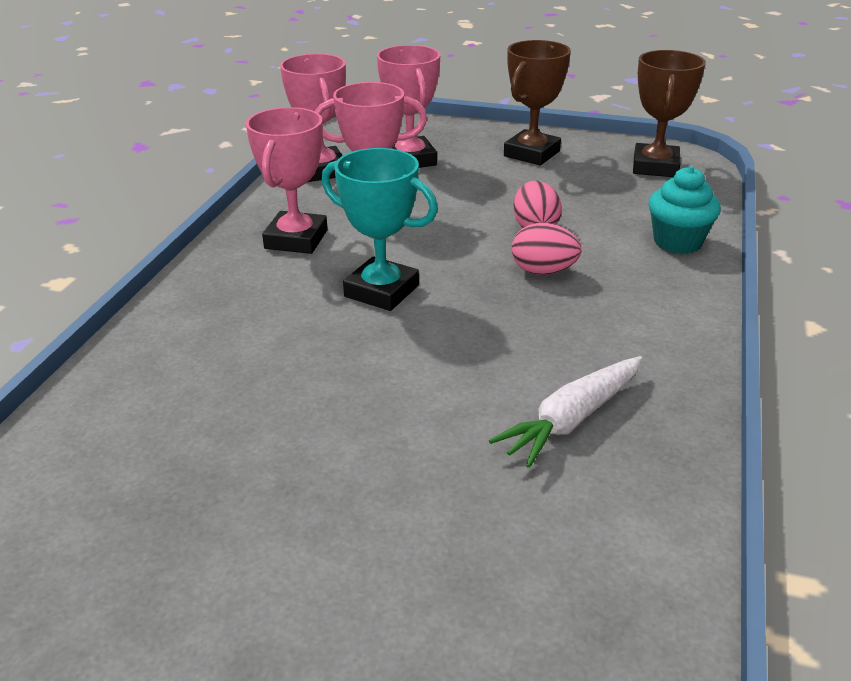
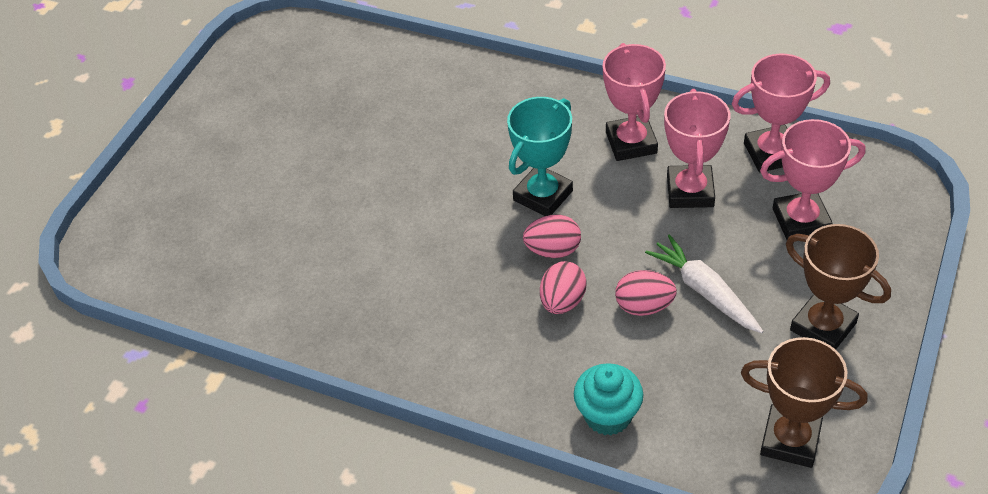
camera: 100 degrees right, 15 degrees up
(296, 239) = (631, 143): pink trophy -> pink trophy turned 60 degrees clockwise
(469, 280) = (553, 250): none -> pink egg
(572, 419) = (367, 290): white carrot -> white carrot (704, 291)

